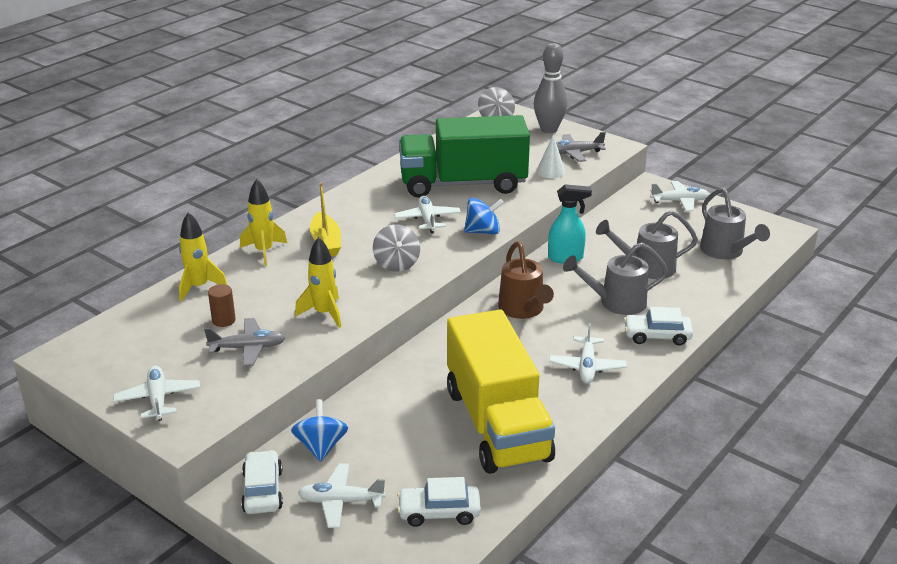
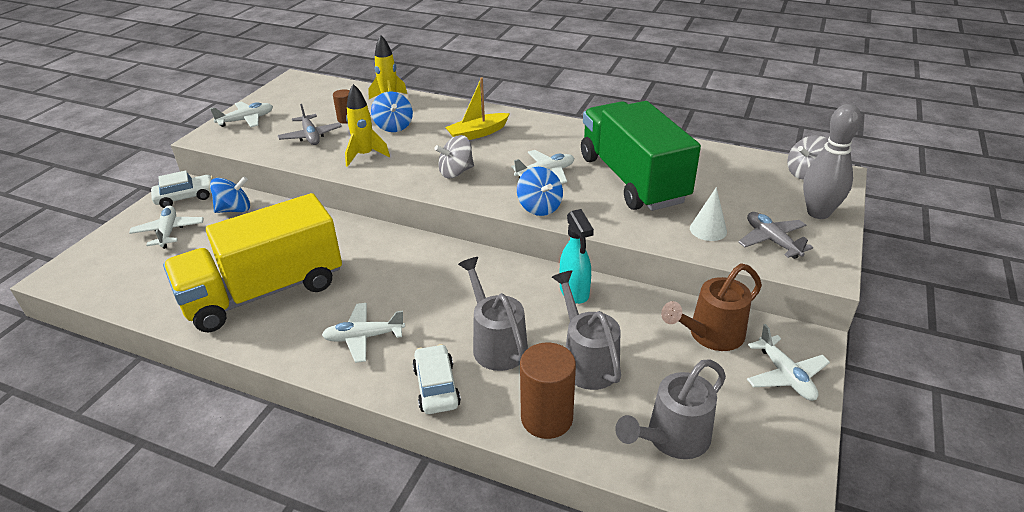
camera: 75 degrees right, 5 degrees up
(264, 251) = (451, 112): yellow rocket -> none
(269, 290) = (393, 126): none -> blue spinning top
(439, 512) = (148, 281): white car -> none
(523, 310) = (456, 278): brown watering can -> brown watering can (710, 335)
(699, 293) = (546, 418): none -> brown cylinder

